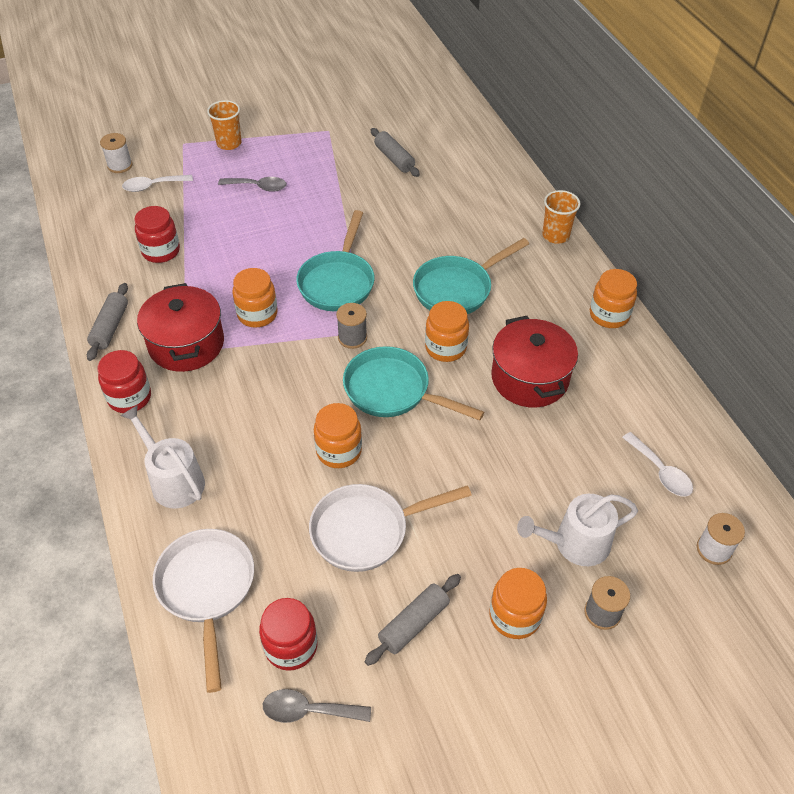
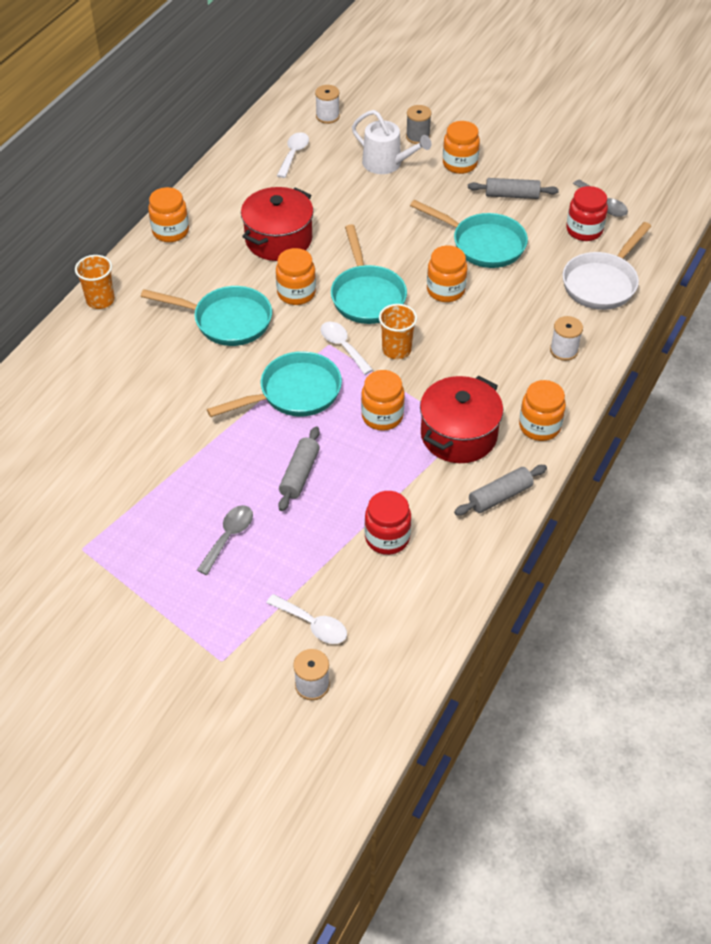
camera: 130 degrees left, 0 degrees up
(129, 398) = (539, 426): red jar -> orange jar
(174, 480) = (564, 350): white watering can -> white spool
(229, 143) = (183, 617): orange cup -> orange cup (396, 350)
(258, 187) = (229, 537): grey spoon -> grey spoon turned 60 degrees clockwise
(352, 338) = (343, 346): grey spool -> white spoon
(367, 531) = (483, 244): white pan -> turquoise pan
(394, 159) = (84, 464): grey rolling pin -> grey rolling pin (299, 474)

